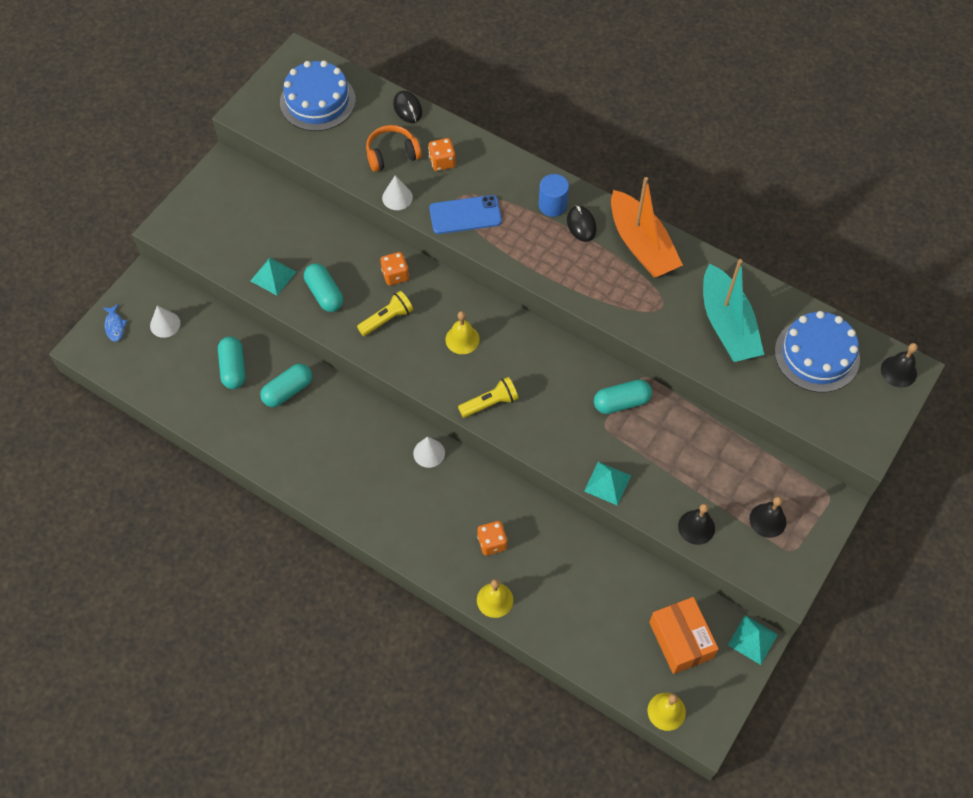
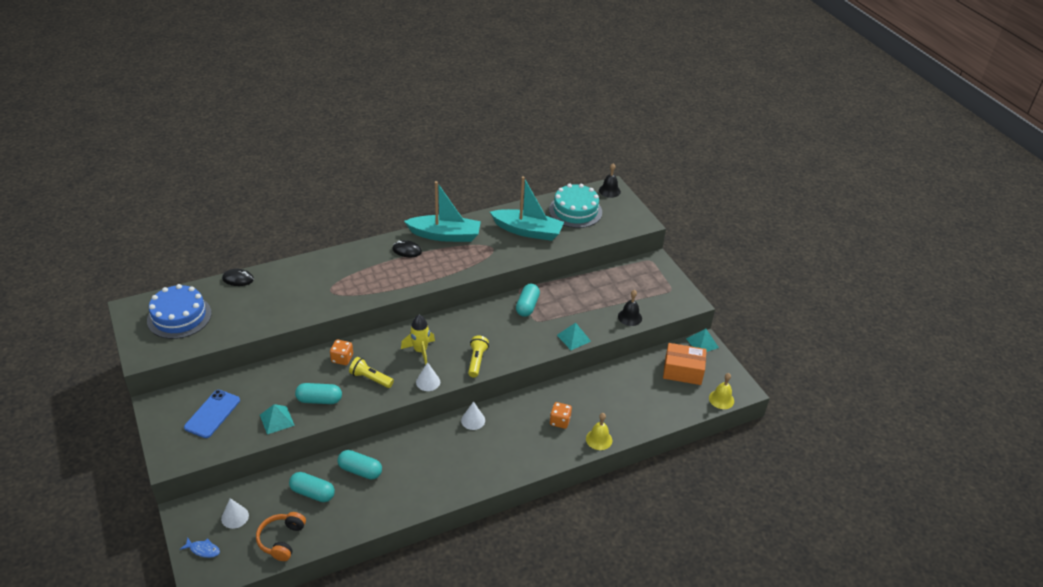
camera: 60 degrees left, 20 degrees down
(288, 391) = (360, 470): turquoise capsule -> turquoise capsule turned 60 degrees counterclockwise
(387, 319) = (370, 378): yellow flashlight -> yellow flashlight turned 60 degrees counterclockwise
(392, 154) = (264, 303): orange headphones -> orange headphones (282, 540)
(397, 197) = (299, 316): white cone -> white cone (428, 382)
(442, 162) = (297, 284): orange dice -> none
(462, 339) = (420, 351): yellow bell -> yellow rocket
(465, 215) = (347, 293): blue phone -> blue phone (212, 414)
(552, 205) = (381, 255): blue cylinder -> none
(641, 245) = (445, 235): orange boat -> turquoise boat
(767, 520) = (647, 289): black bell -> none
(817, 355) = (575, 211): blue cake -> turquoise cake

